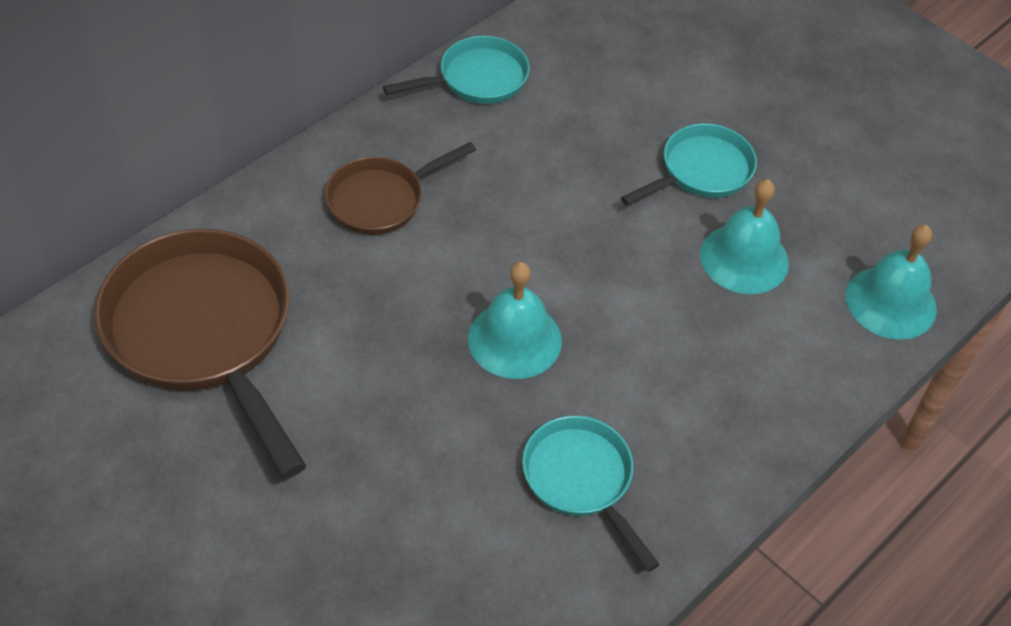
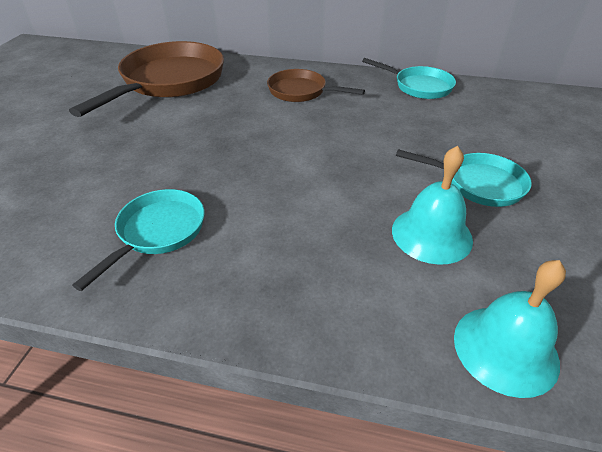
camera: 60 degrees right, 10 degrees down
(514, 339) = (250, 164): turquoise bell -> none

